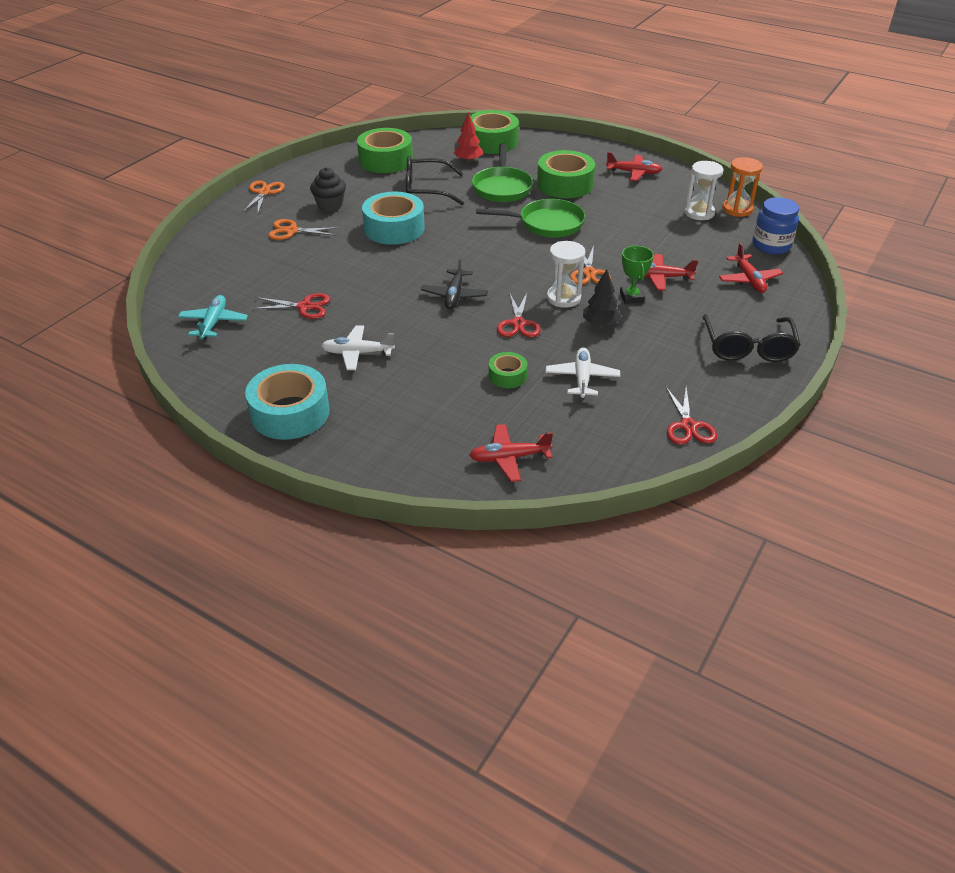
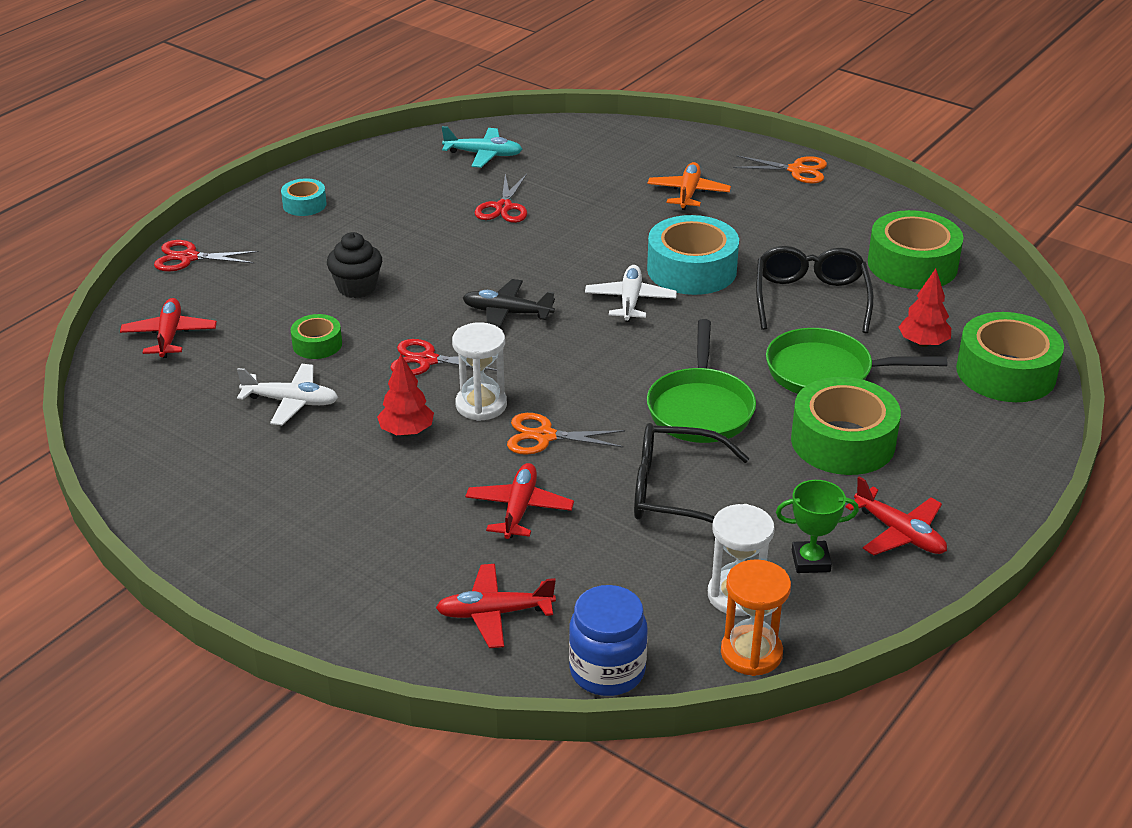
camera: 95 degrees right, 5 degrees down
(290, 413) = (304, 204): turquoise tape -> turquoise tape, size x0.51
(291, 231) = (688, 193): orange scissors -> orange plane
(330, 205) = (760, 219): black cupcake -> black cupcake (357, 287)
(357, 353) = (398, 242): white plane -> white plane (630, 301)
(600, 324) = (406, 431): black tree -> red tree
(631, 297) = (469, 470): green trophy -> green trophy (810, 561)
(634, 173) = (899, 533): red plane -> red plane turned 60 degrees counterclockwise
(688, 426) = (160, 478): red scissors -> red scissors (188, 257)
(748, 348) = (306, 570): black glasses -> black glasses (674, 493)

